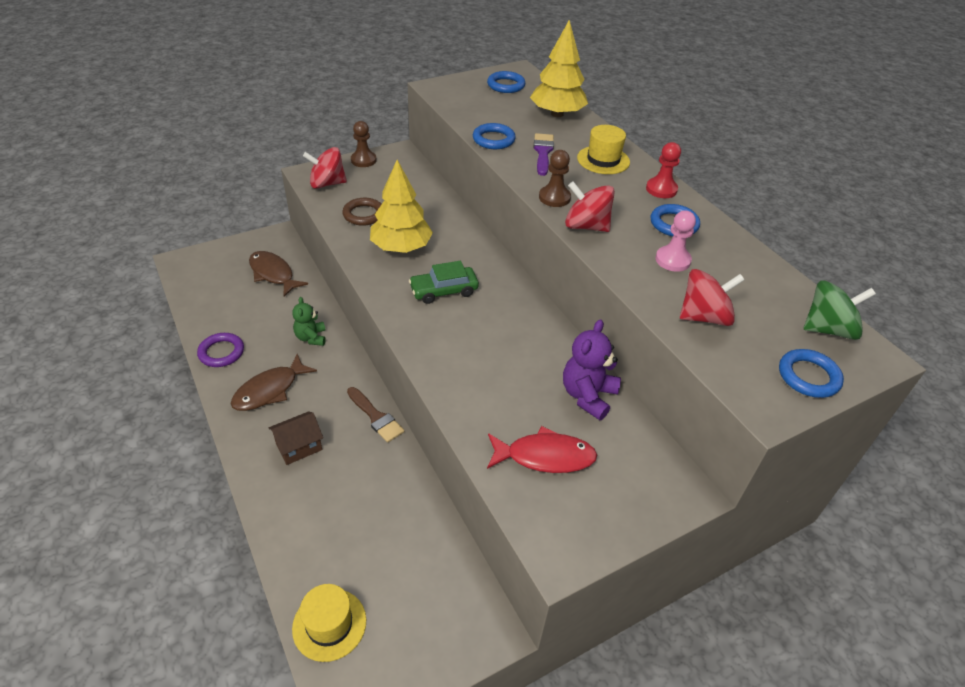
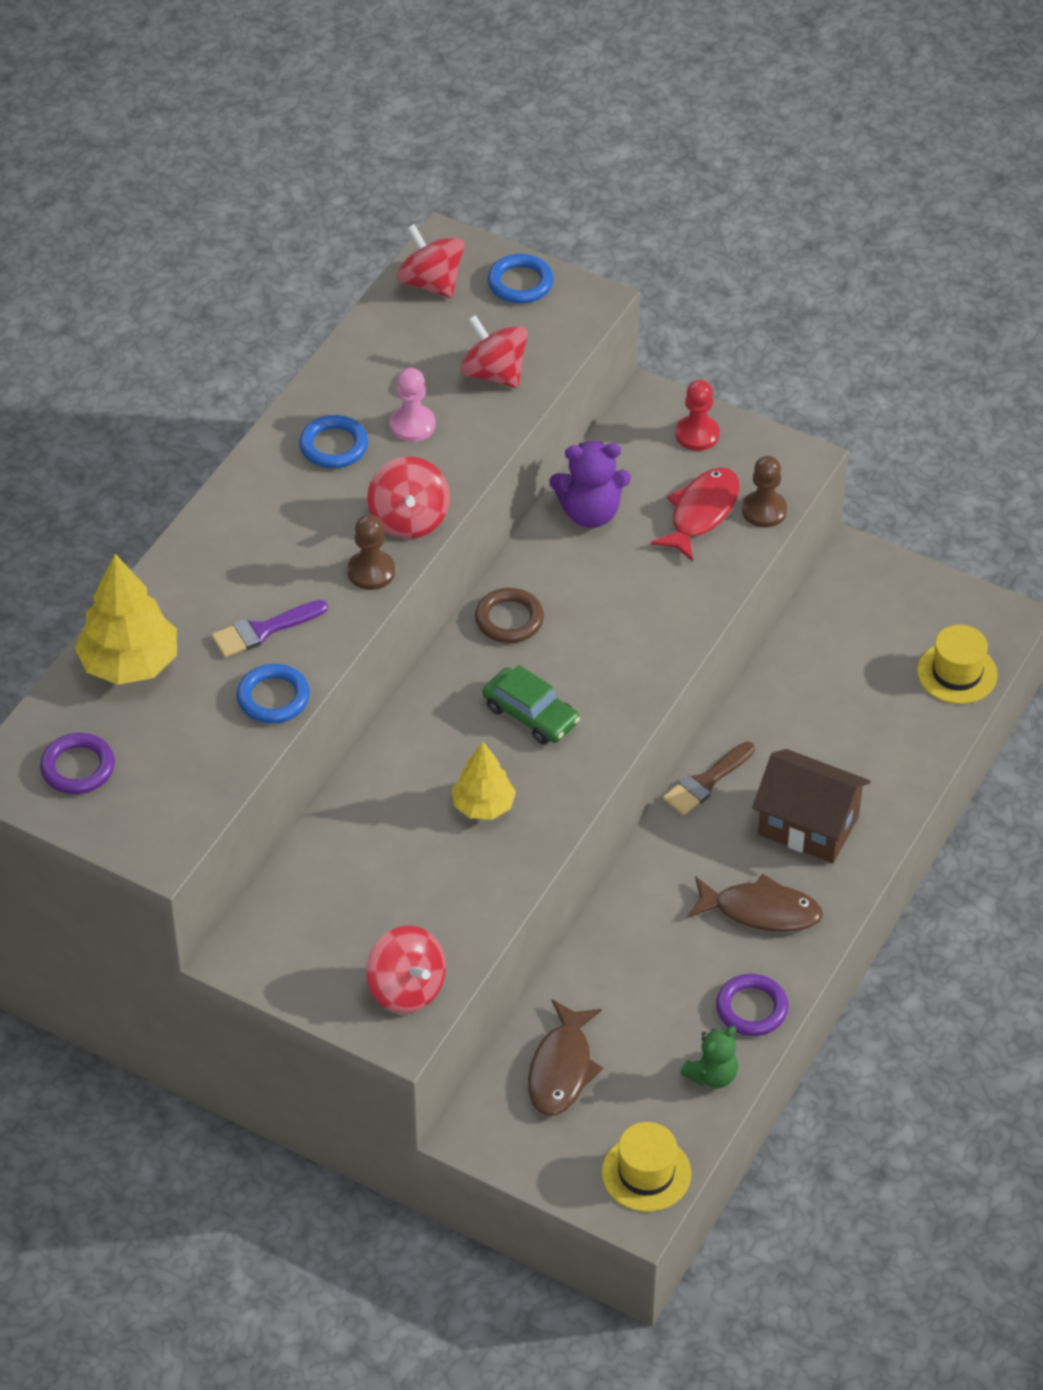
camera: 120 degrees left, 5 degrees up
(299, 446) = (808, 825): brown house -> brown house, size x1.59
(311, 338) = (642, 931): green teddy bear -> green teddy bear (712, 1075)
(363, 160) = (301, 987): brown pawn -> brown pawn (764, 510)
(364, 214) = (445, 893): brown ring -> brown ring (509, 619)
(376, 417) = (706, 782): brown brush -> brown brush turned 150 degrees counterclockwise
(401, 247) = (483, 806): yellow tree -> yellow tree, size x0.63
(506, 85) = (78, 768): blue ring -> purple ring
(545, 456) = (701, 513): red fish -> red fish turned 60 degrees clockwise
(603, 160) = (230, 562): yellow hat -> yellow hat (646, 1173)
(661, 189) = (259, 481): red pawn -> red pawn (697, 434)
(828, 329) = (431, 283): green spinning top -> red spinning top

